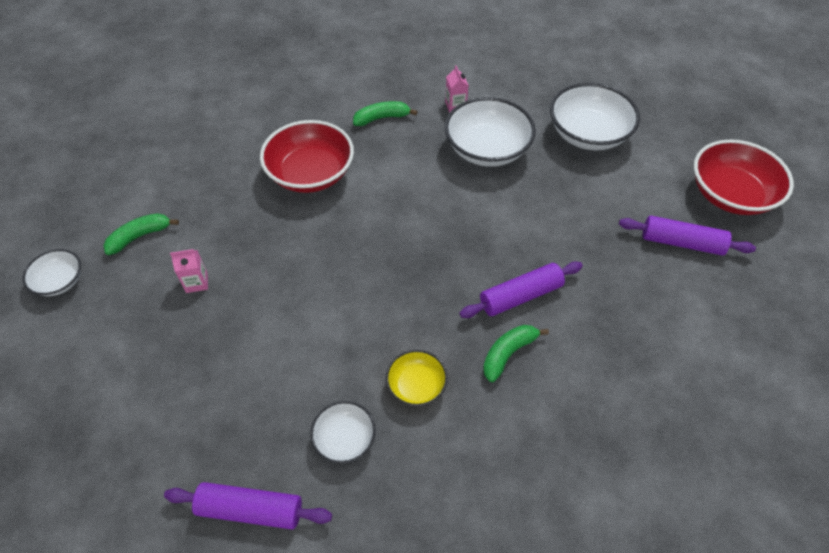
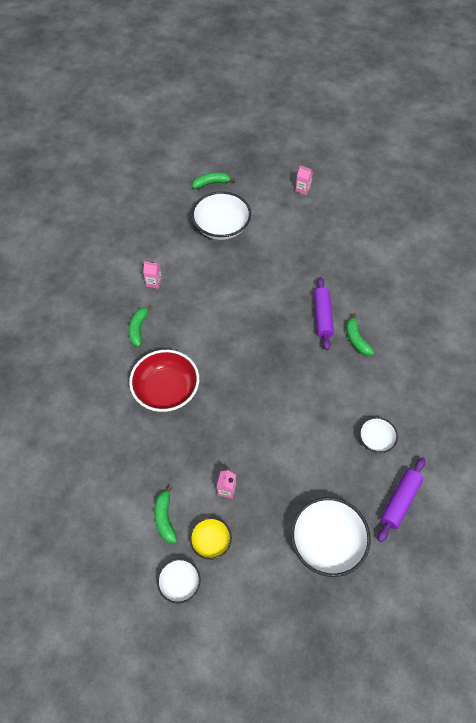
camera: 65 degrees left, 5 degrees up
(416, 386) = (357, 391): yellow bowl -> yellow bowl (211, 541)
(487, 149) = (203, 282): white bowl -> white bowl (327, 542)
(650, 99) = (211, 183): none -> green banana
(681, 242) = (323, 227): purple rolling pin -> none
(730, 194) = (303, 189): red bowl -> pink carton

